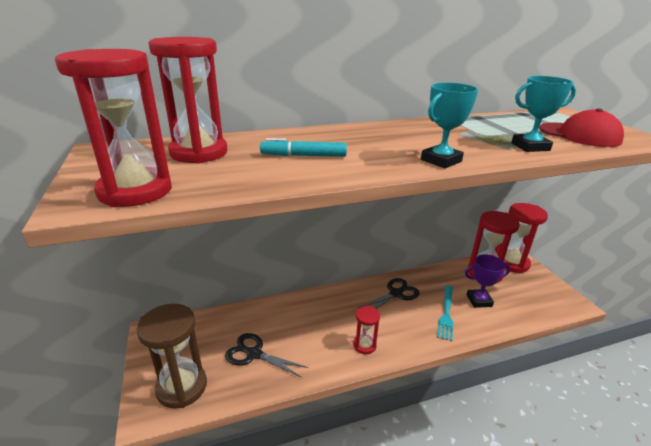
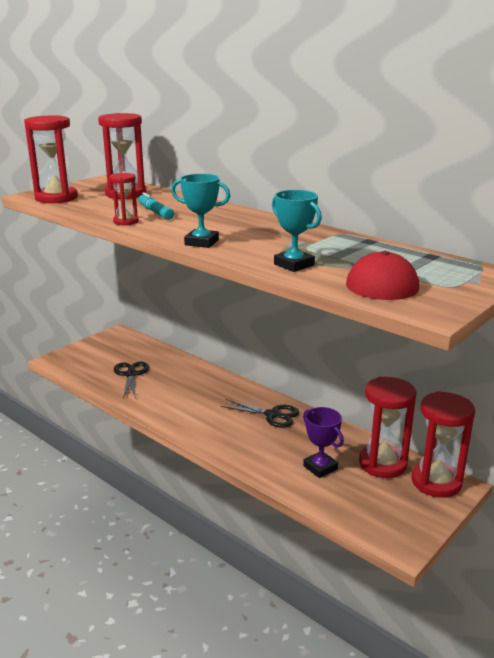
camera: 60 degrees right, 5 degrees down
(182, 387) = (81, 361): brown hourglass -> none
(364, 345) = (183, 416): red hourglass -> red hourglass (126, 221)
(446, 314) = (273, 450): turquoise fork -> none

